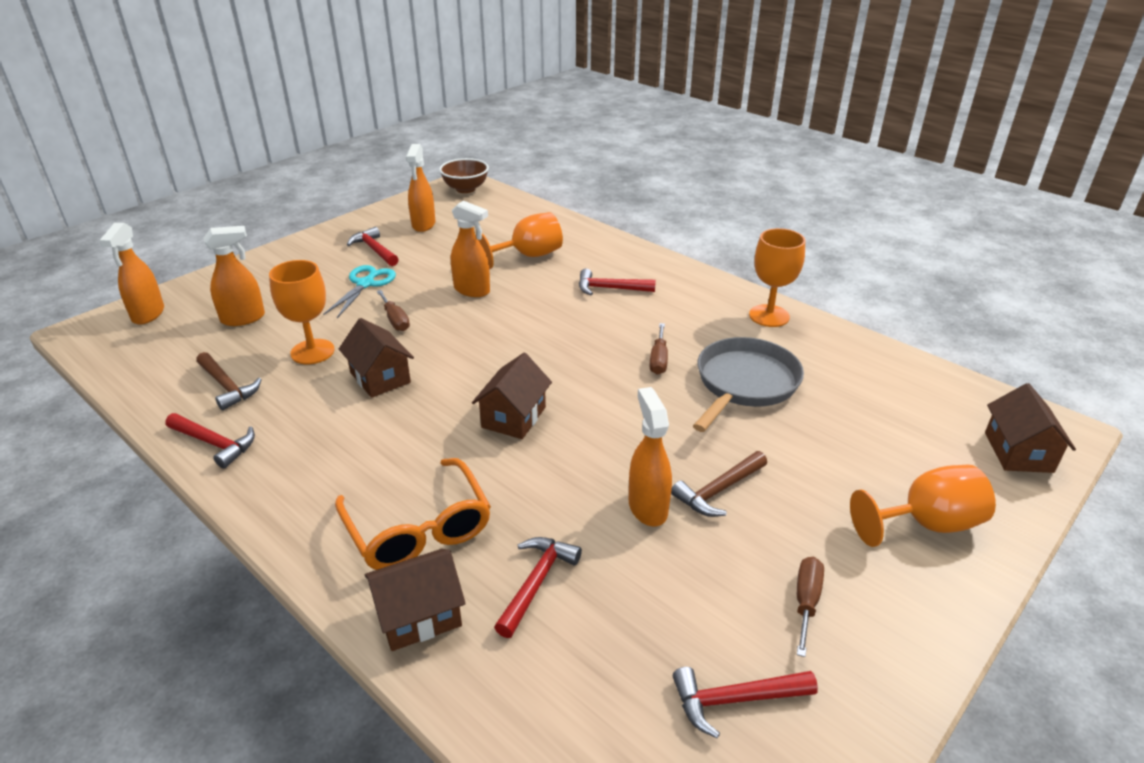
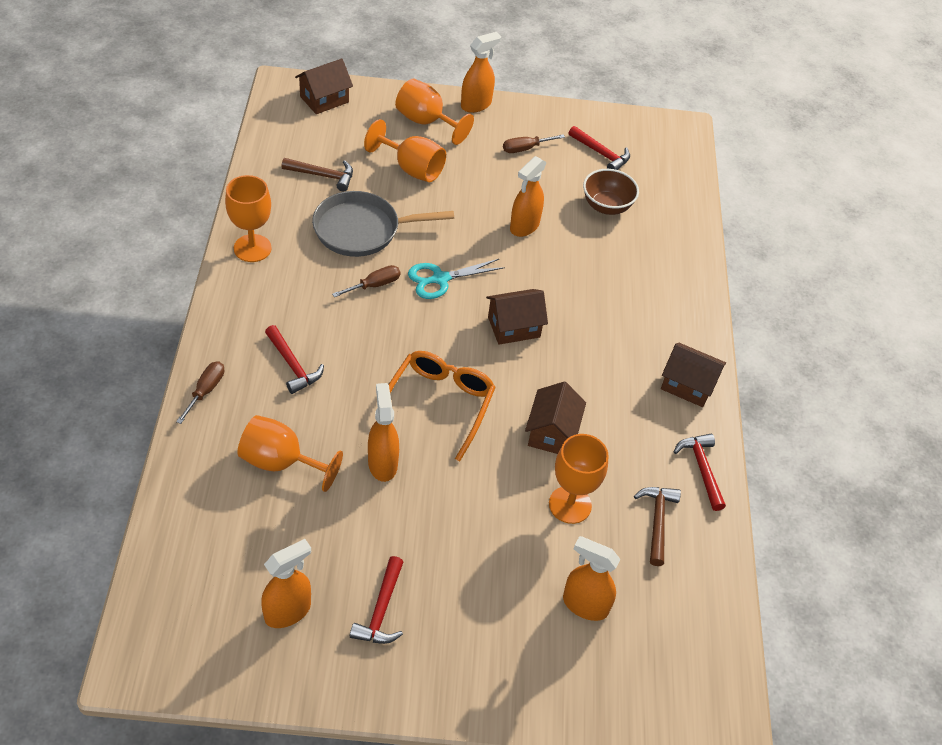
camera: 135 degrees left, 15 degrees up
(148, 314) = (657, 695): orange spray bottle -> orange spray bottle (476, 104)
(366, 284) = (447, 558): turquoise scissors -> turquoise scissors (440, 279)
(395, 320) = (478, 484): brown screwdriver -> brown screwdriver (206, 391)
(419, 529) = (641, 310): orange glasses -> orange glasses (439, 404)
(419, 615) = (682, 274): brown house -> brown house (688, 385)
(465, 189) = (155, 645): brown bowl -> brown bowl (606, 206)
(536, 583) = (618, 243): red hammer -> none
(719, 490) = (481, 204): brown hammer -> brown hammer (323, 175)
(827, 464) = (411, 168): none -> orange goblet

